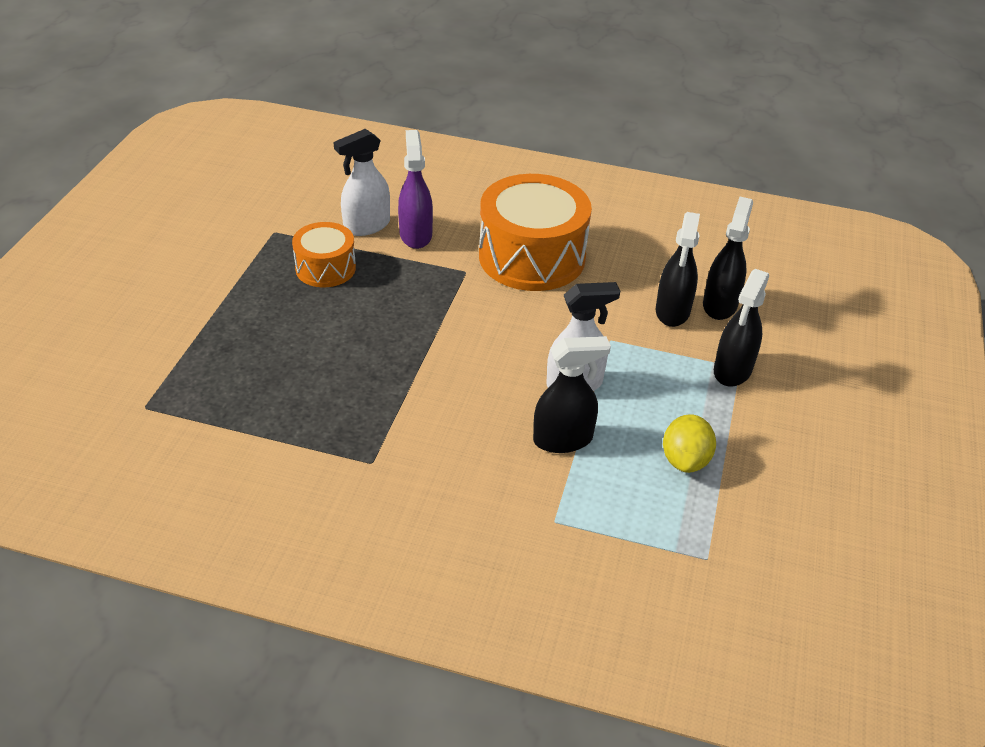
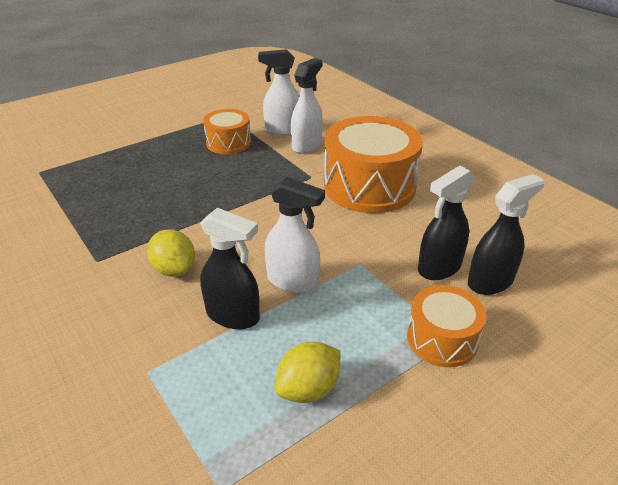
camera: 40 degrees right, 5 degrees down
(416, 235) = (306, 145): purple spray bottle -> white spray bottle
(459, 429) = (174, 269): none -> yellow lemon
(732, 370) = (442, 339): black spray bottle -> orange drum

